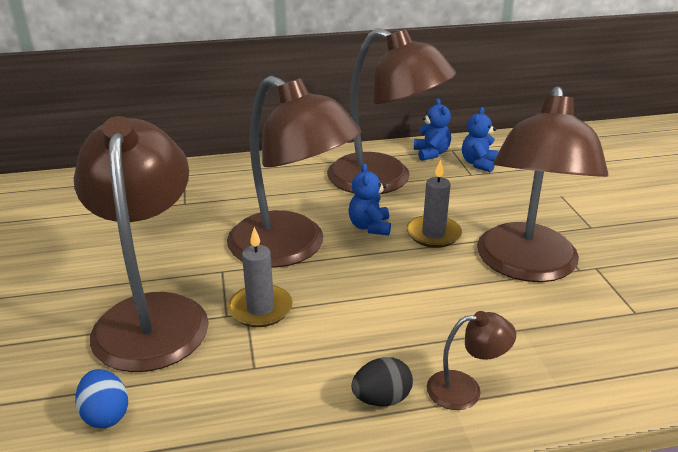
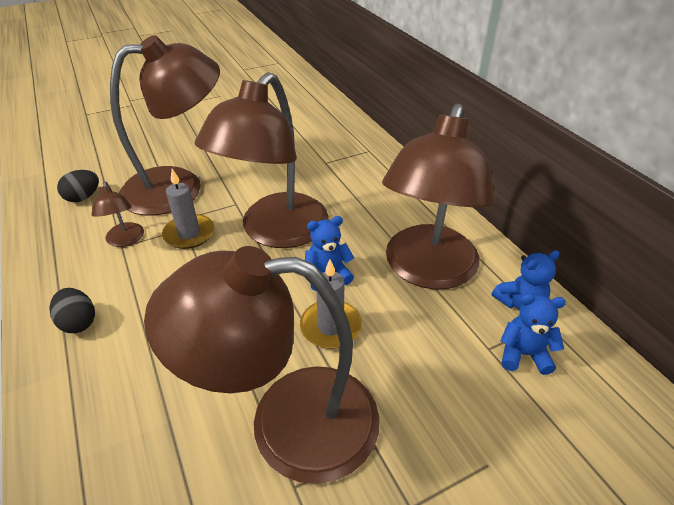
camera: 75 degrees right, 10 degrees up
(106, 414) = (83, 197): blue egg -> black egg
(465, 389) = (82, 378): brown lamp -> brown lamp (125, 240)

